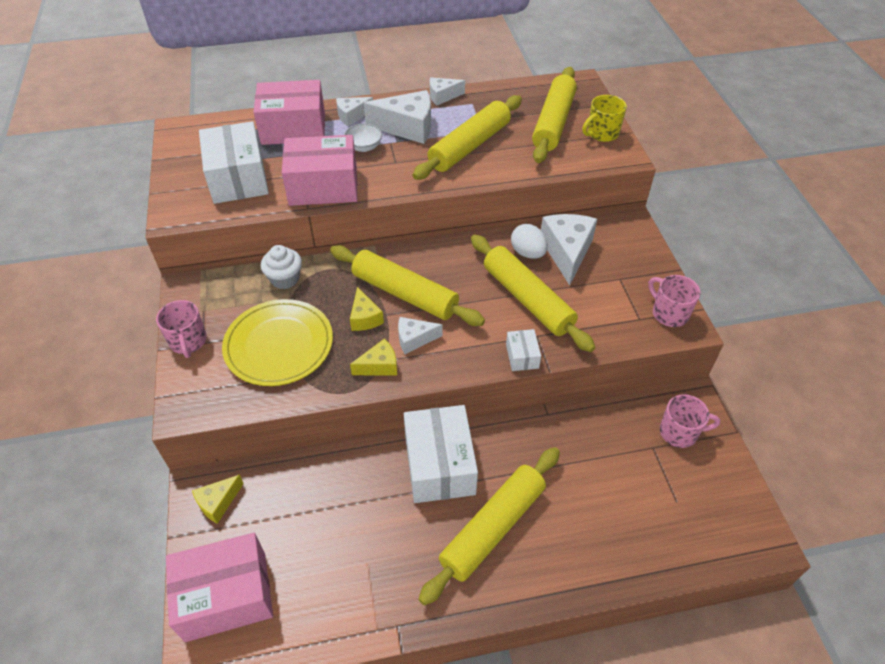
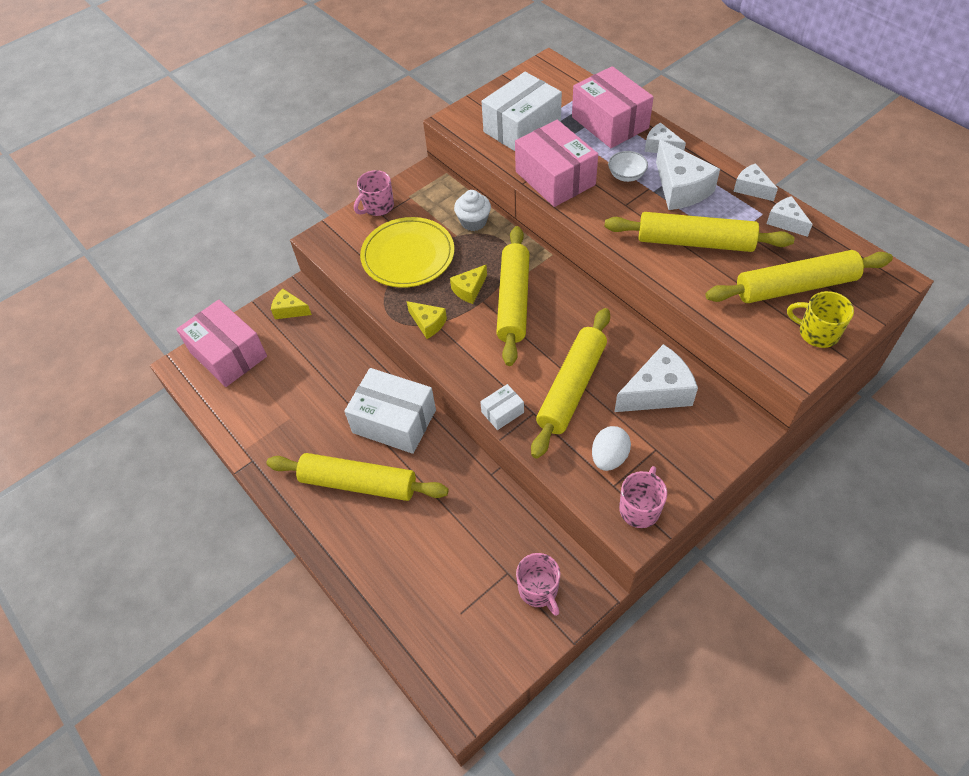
camera: 65 degrees right, 5 degrees up
(414, 339) = (469, 331): white cheese -> white cheese (785, 222)
(439, 464) = (394, 421): white box -> white box turned 60 degrees clockwise
(528, 253) = (631, 362): white egg -> white egg (609, 457)

